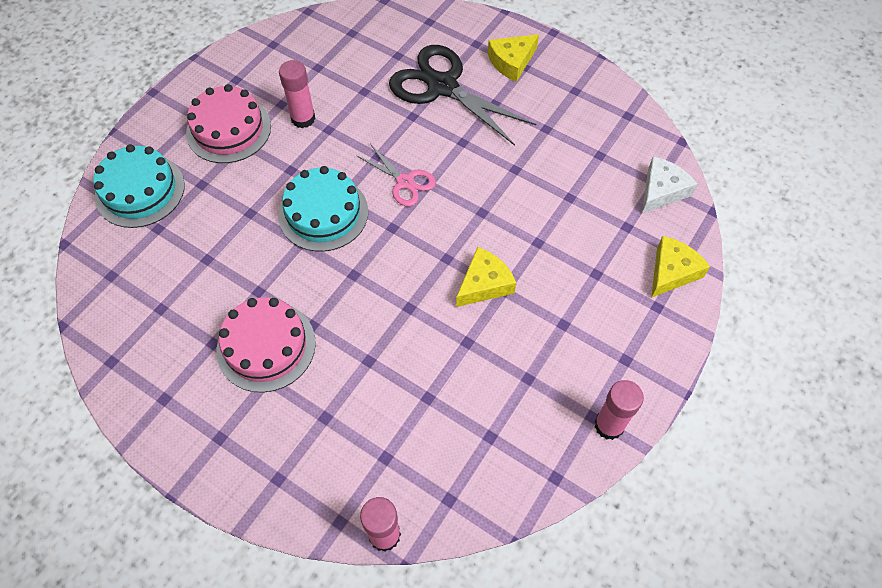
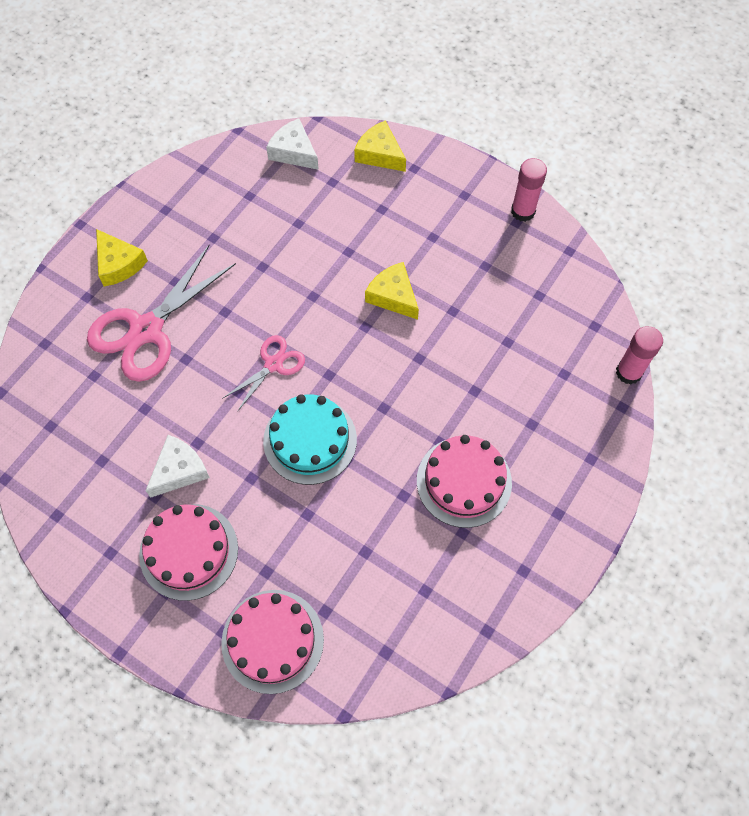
camera: 90 degrees left, 5 degrees up
(140, 191) = (272, 641): turquoise cake -> pink cake
(303, 118) = (179, 470): pink glue stick -> white cheese
(442, 87) = (147, 330): black scissors -> pink scissors

